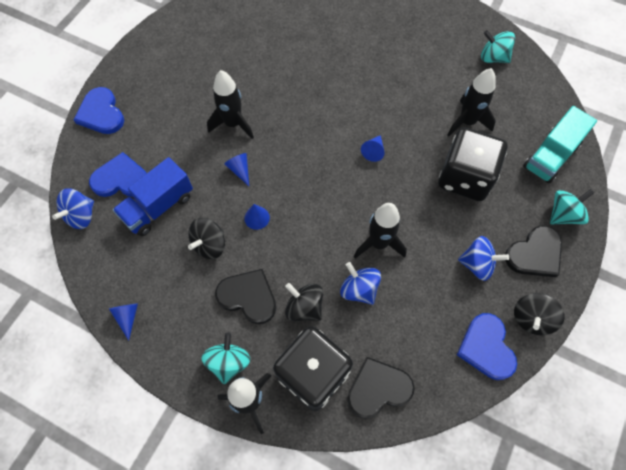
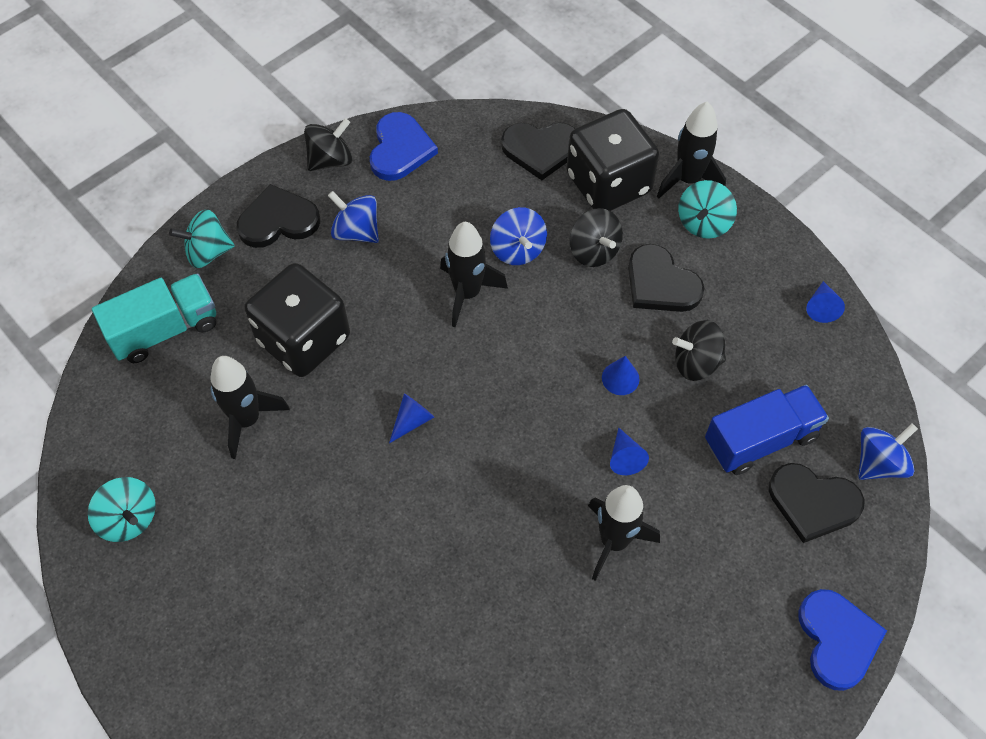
camera: 160 degrees left, 5 degrees down
(121, 179) = (813, 503): blue heart -> black heart
(210, 245) = (696, 362): black spinning top -> black spinning top turned 150 degrees counterclockwise

